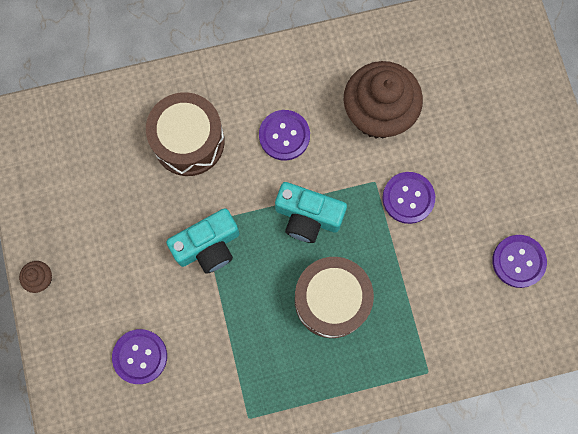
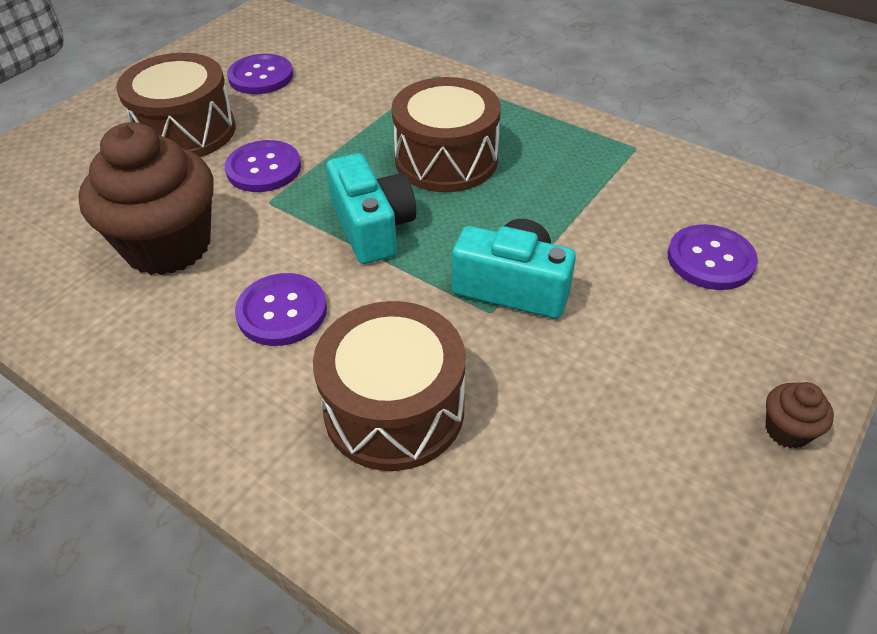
camera: 130 degrees left, 30 degrees down
(485, 179) = (186, 131): none -> brown drum

